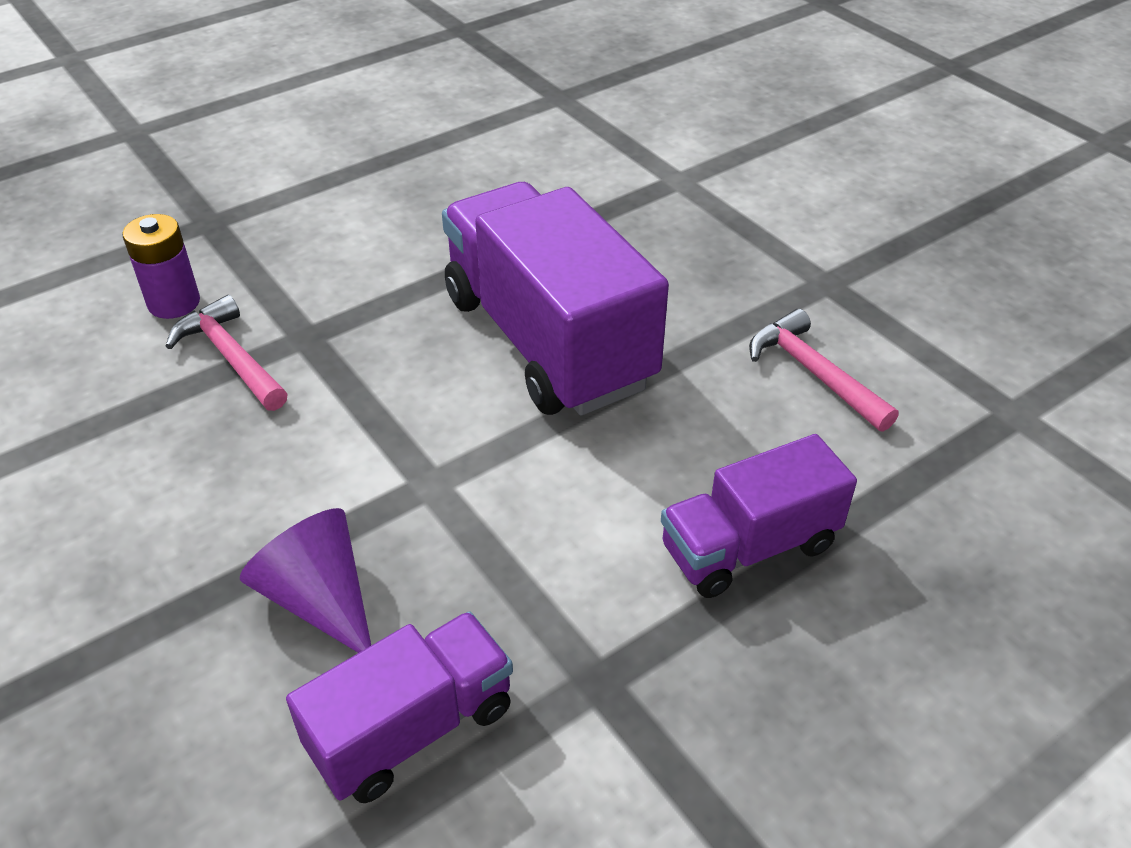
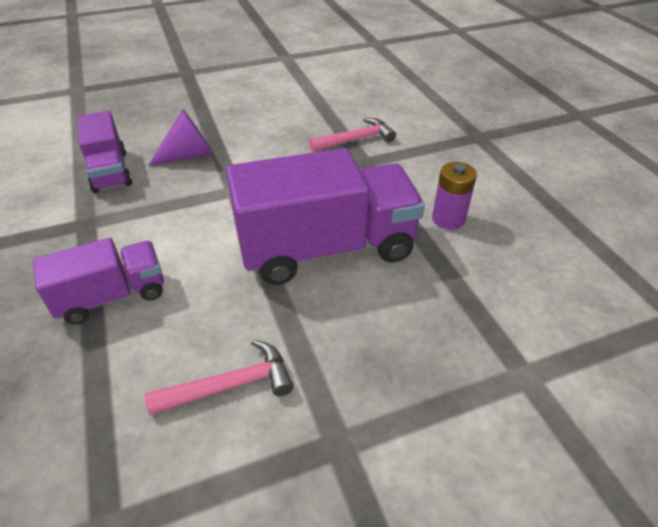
camera: 105 degrees right, 0 degrees up
(174, 303) = (405, 125): purple battery -> purple battery (448, 219)
(749, 547) = (112, 296): purple truck -> purple truck turned 75 degrees clockwise

